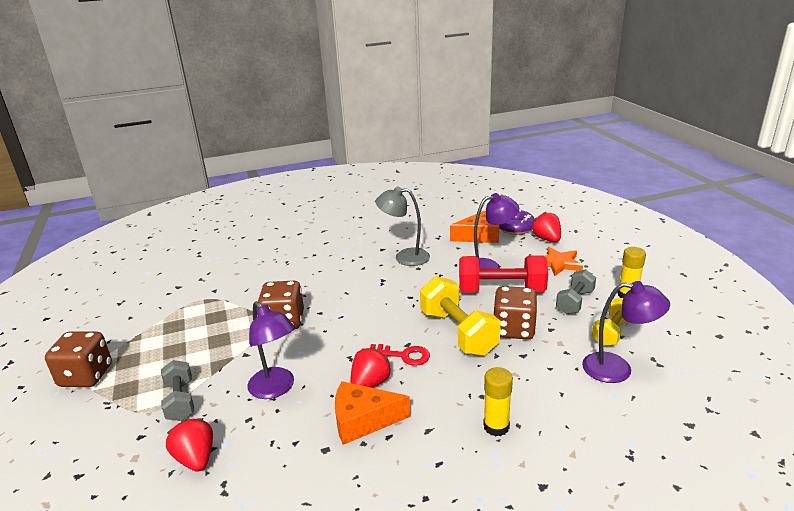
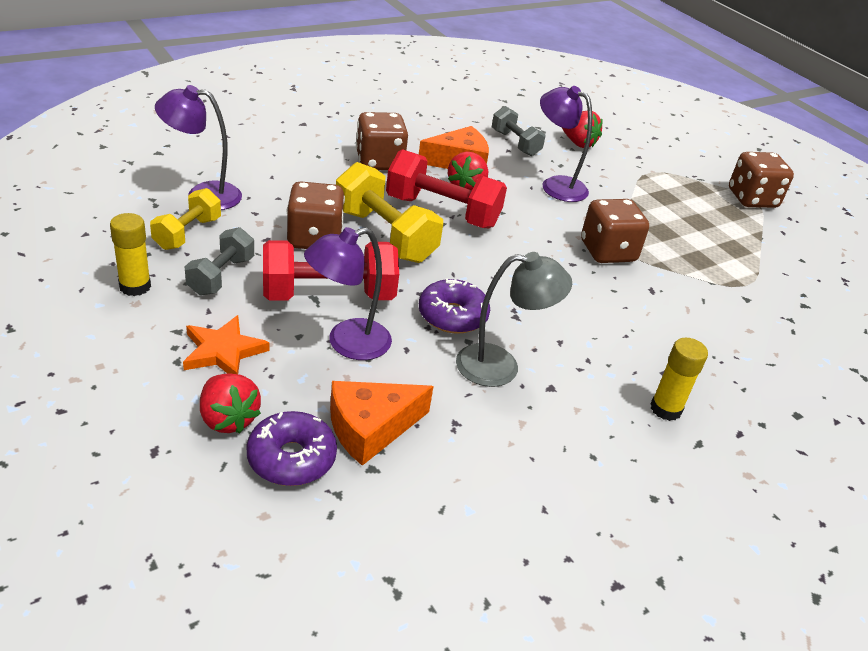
camera: 160 degrees right, 10 degrees up
(180, 401) = (635, 178): grey dumbbell -> grey dumbbell (515, 143)
(403, 355) = (442, 212): red key -> red dumbbell
(423, 280) = (452, 316): none -> purple donut
(451, 417) = (379, 162): none -> brown dice
(496, 426) = (338, 155): yellow glue stick -> yellow glue stick (665, 409)

